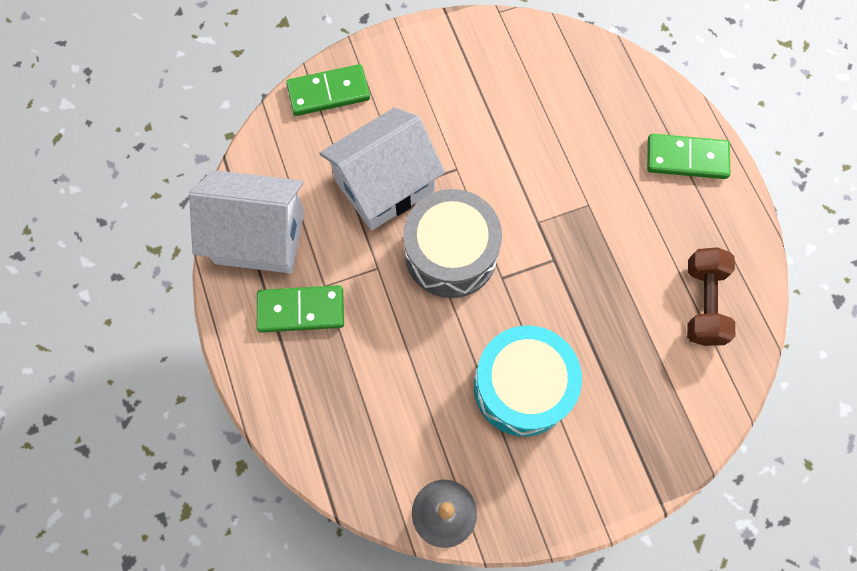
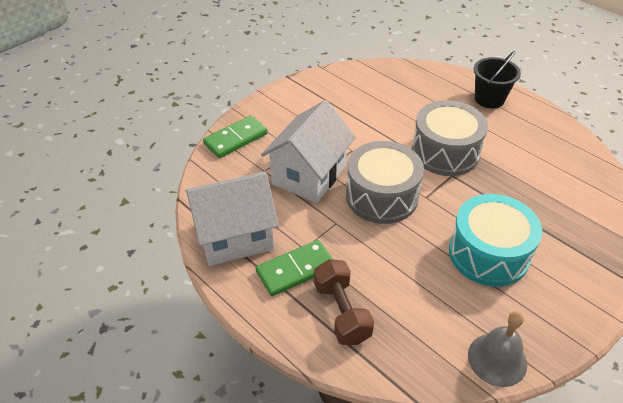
camera: 25 degrees left, 25 degrees down
(568, 221) = (445, 152): none -> grey drum
(686, 158) = (489, 99): green domino -> black bucket
(703, 303) = (561, 164): brown dumbbell -> brown dumbbell (342, 312)

